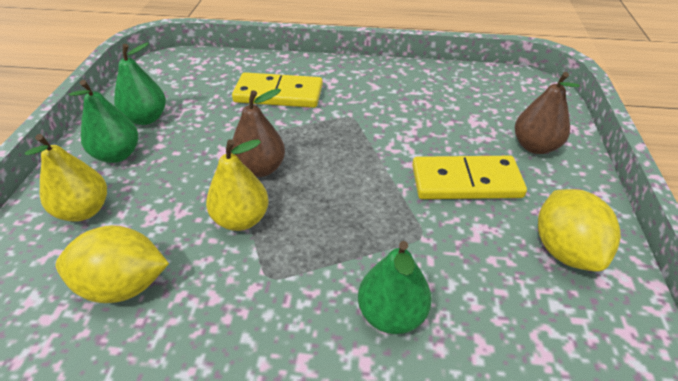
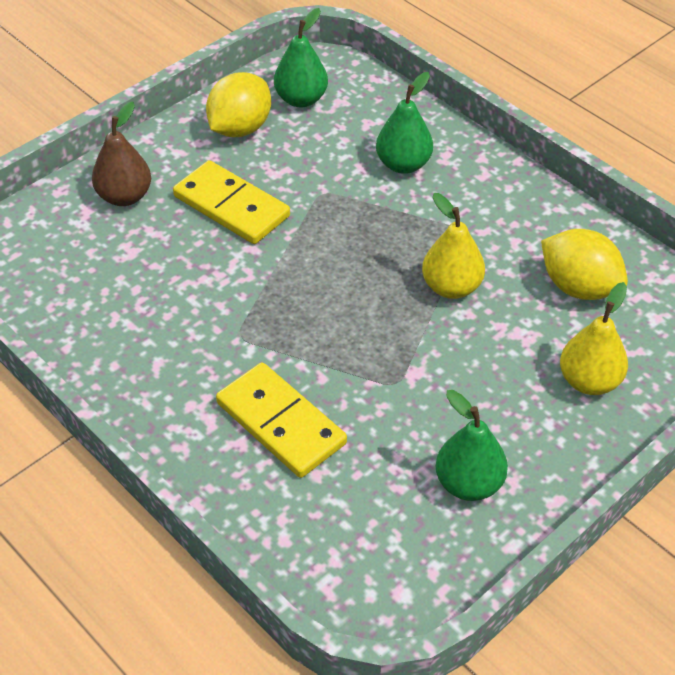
camera: 140 degrees left, 5 degrees up
(117, 155) = (529, 439): green pear -> green pear (301, 99)
(260, 168) = (394, 328): brown pear -> none

